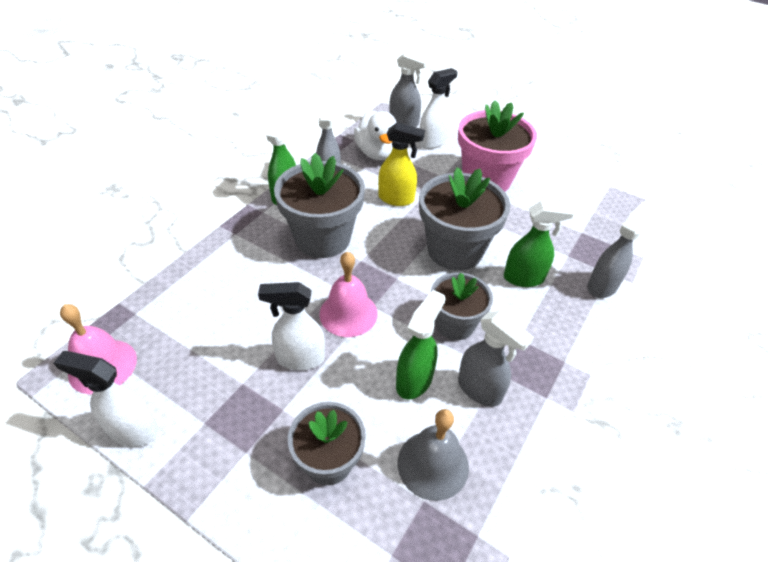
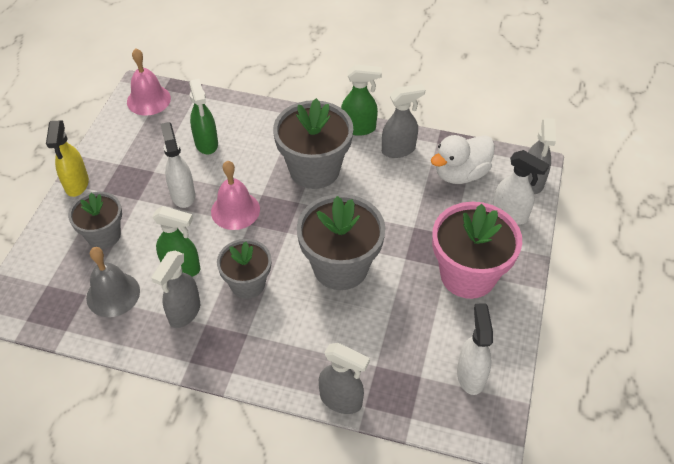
camera: 75 degrees right, 5 degrees up
(133, 430) = (106, 134): white spray bottle -> white spray bottle (470, 375)
(396, 199) = (394, 206): yellow spray bottle -> yellow spray bottle (76, 184)
(524, 278) = (325, 329): green spray bottle -> green spray bottle (206, 143)

